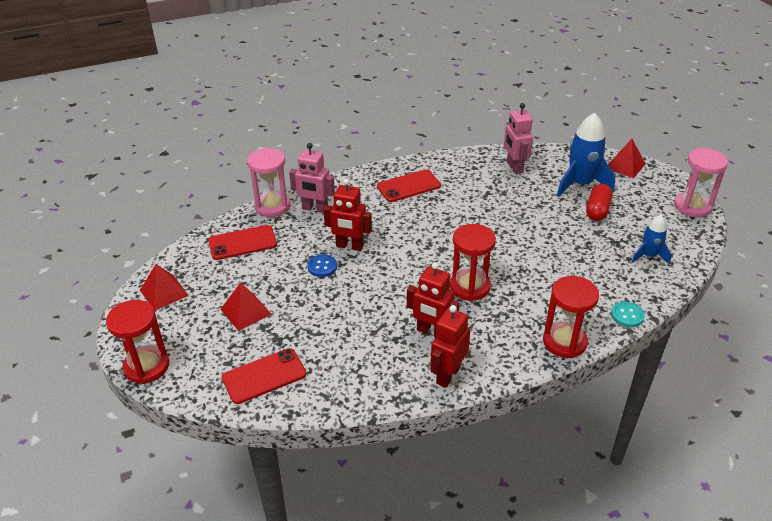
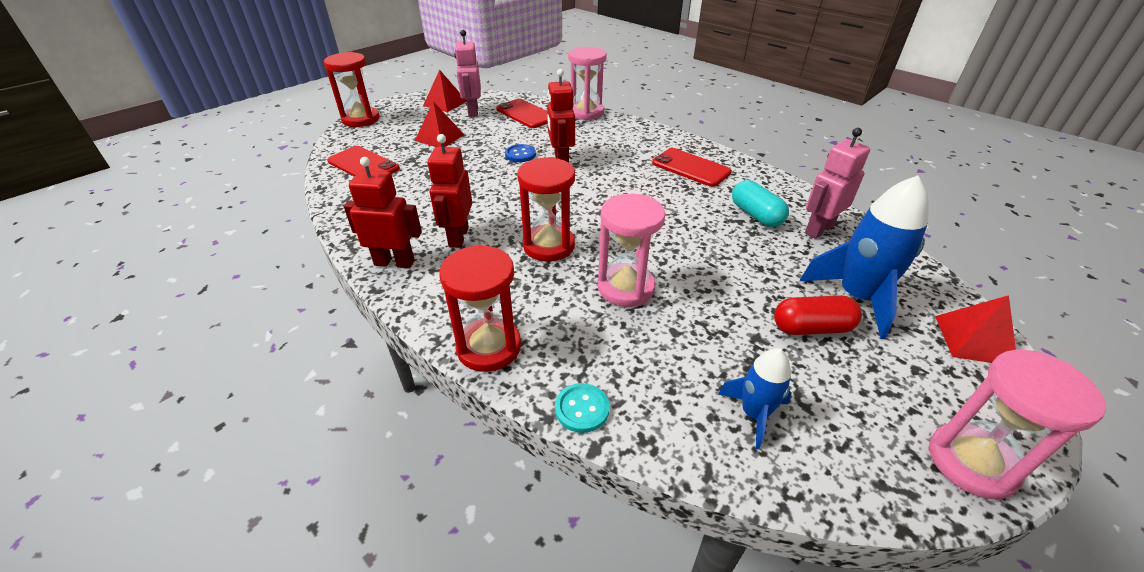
camera: 65 degrees right, 0 degrees up
(315, 209) = (601, 131): pink robot -> pink robot (473, 111)
(485, 183) = (756, 215): none -> turquoise capsule
(533, 266) = (626, 288): none -> pink hourglass

